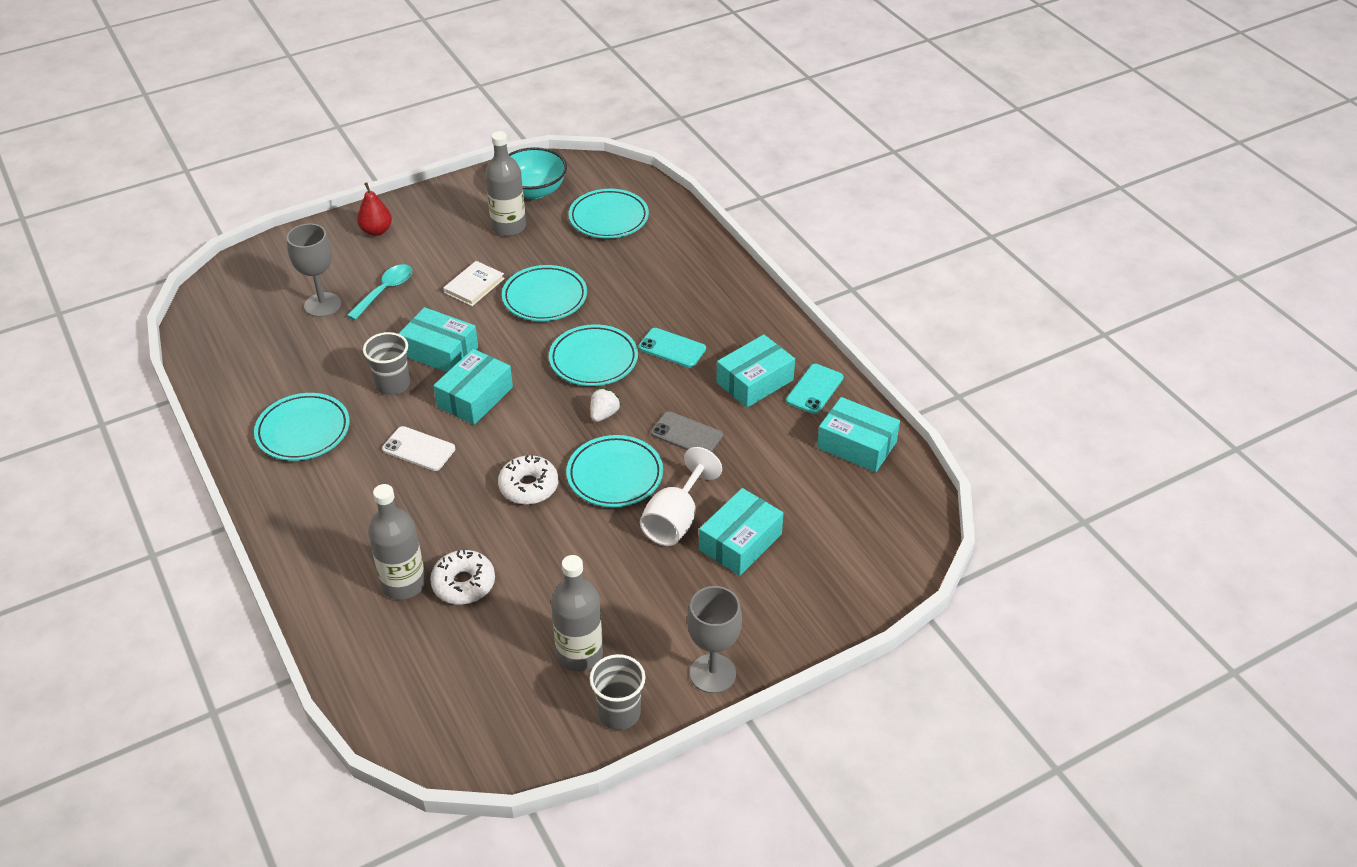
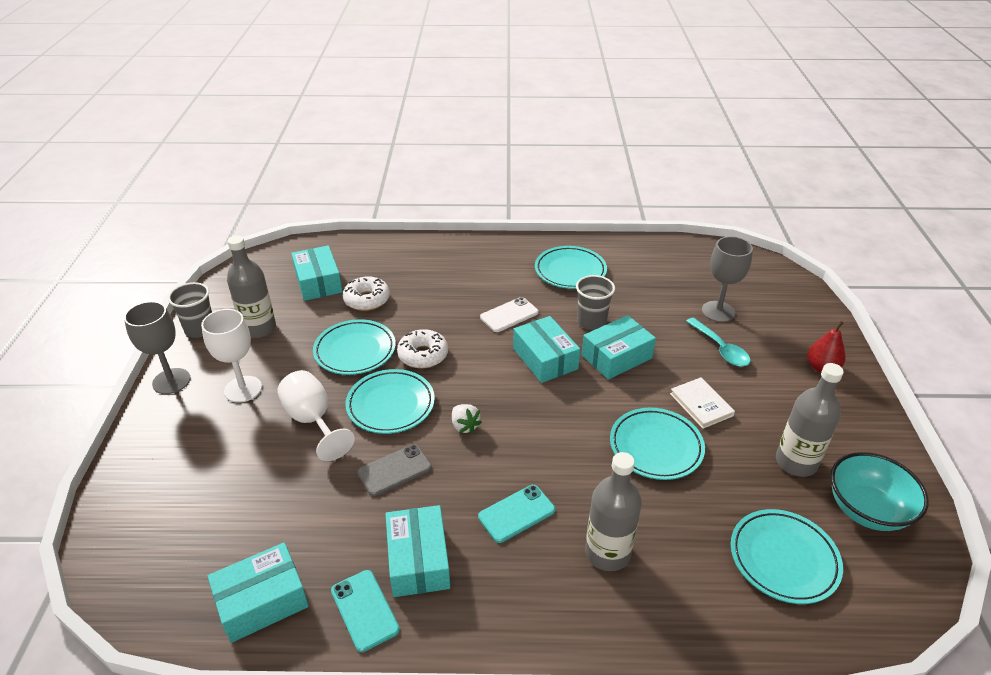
camera: 120 degrees right, 5 degrees down
(403, 584) = (392, 277): grey bottle -> grey bottle (607, 553)
(593, 360) = (540, 447): turquoise plate -> turquoise plate (355, 351)
(677, 601) = (243, 389): none -> white goblet
(740, 542) = (252, 449): turquoise box -> turquoise box (318, 282)

